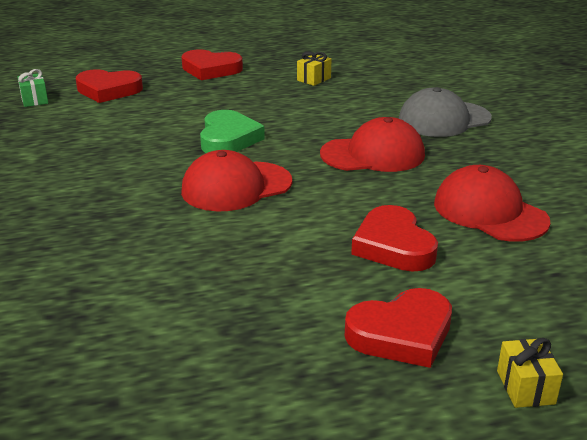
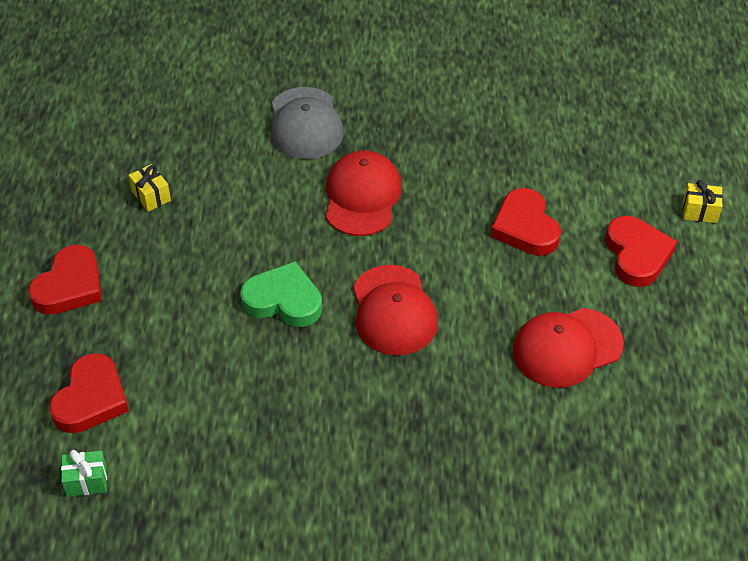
camera: 75 degrees left, 20 degrees up
(393, 246) = (525, 227): red heart -> red heart turned 75 degrees clockwise
(489, 212) = (490, 154): red cap -> red cap (567, 348)

